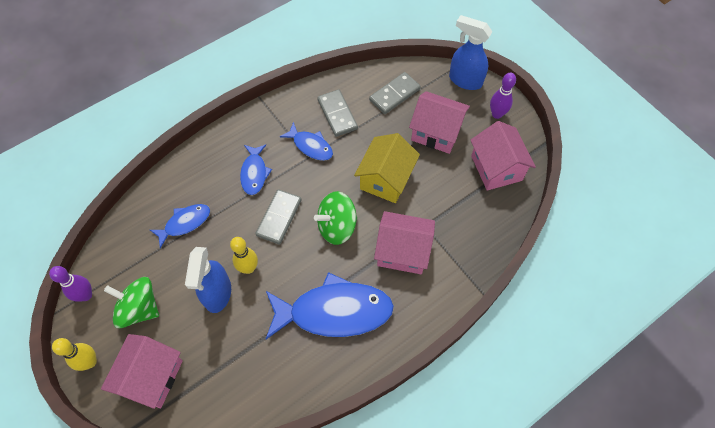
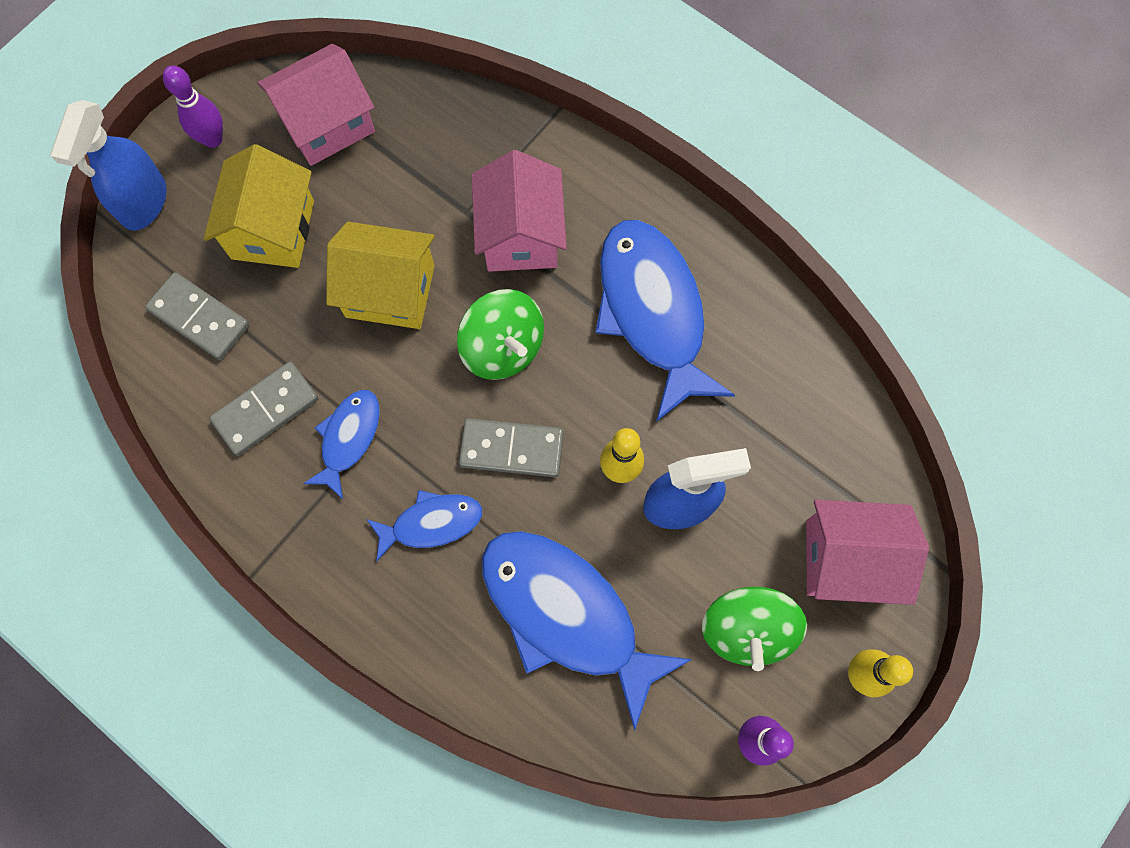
camera: 105 degrees left, 10 degrees up
(185, 223) = (567, 614): blue fish -> blue fish, size x1.94
(436, 132) = (273, 229): pink house -> yellow house

